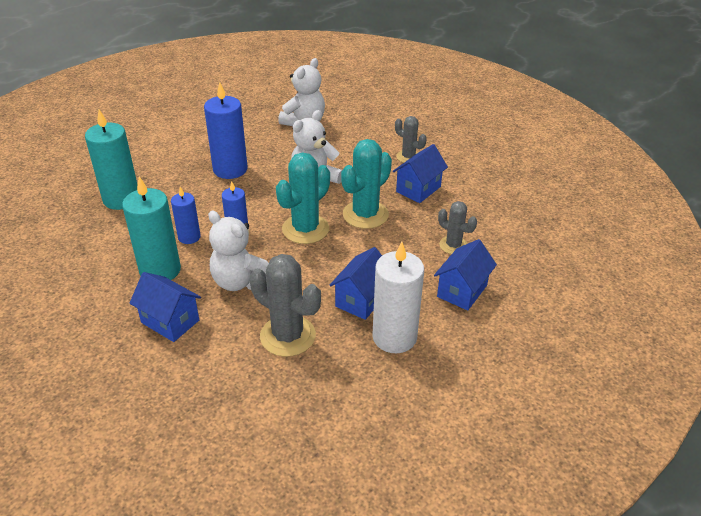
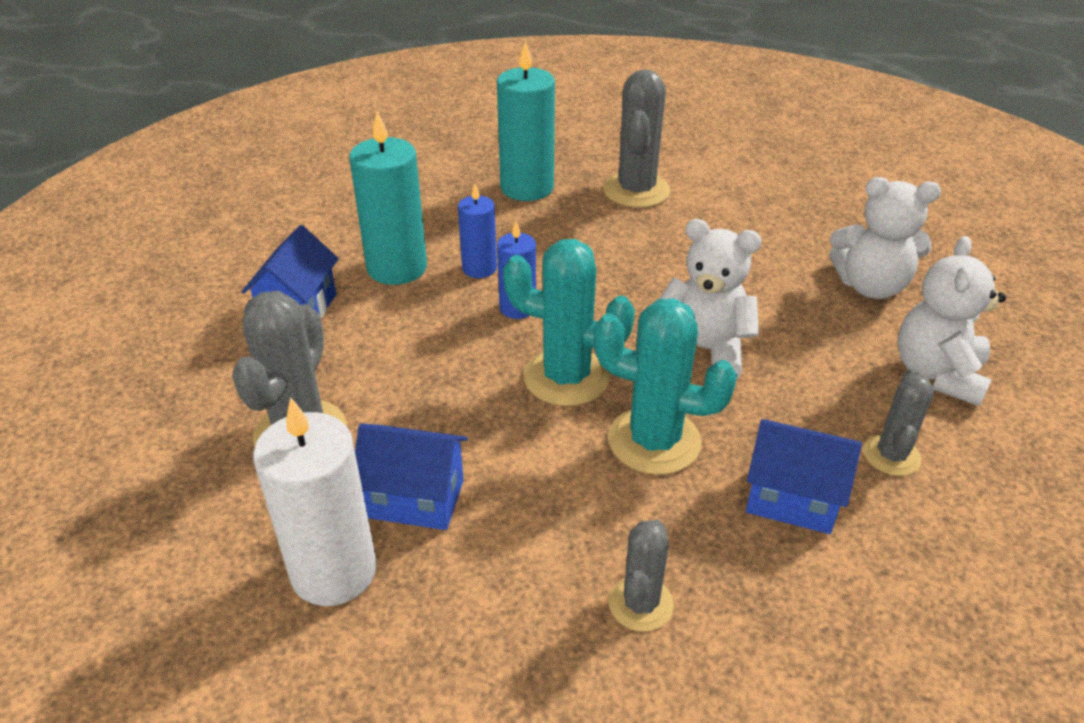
camera: 70 degrees right, 0 degrees up
(164, 161) = (636, 190): none -> grey cactus
(230, 169) = (665, 253): blue candle -> none
(240, 281) = (404, 346): white teddy bear -> white teddy bear (937, 374)
(462, 291) = (501, 652): blue house -> none

